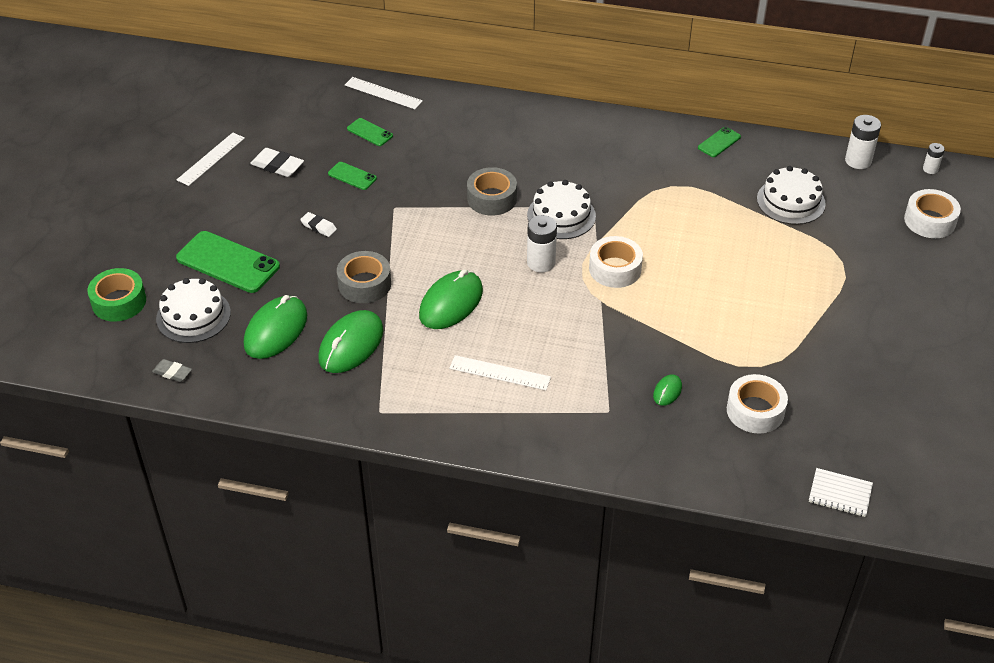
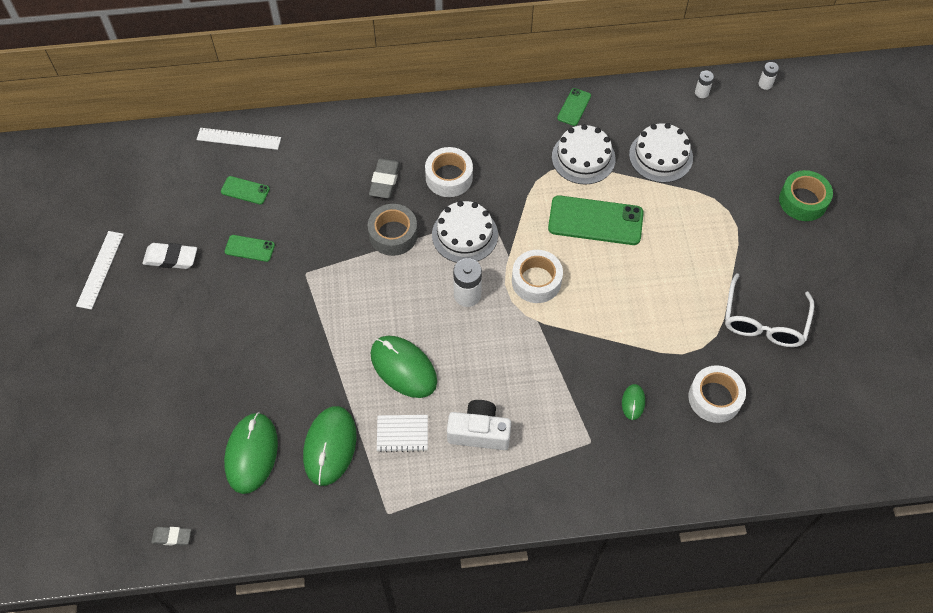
camera: 20 degrees left, 15 degrees up
(119, 302) = (82, 471): green tape -> green tape (803, 201)
(193, 315) = (164, 463): white cake -> white cake (583, 158)
(228, 262) = (171, 389): green phone -> green phone (595, 221)
(318, 227) = (242, 319): white eraser -> none
(364, 284) = (314, 372): grey tape -> none
(451, 303) = (403, 368): green mouse -> green mouse turned 60 degrees counterclockwise
(500, 373) = (479, 432): white ruler -> white camera
(504, 156) = (384, 181): none -> grey eraser
(838, 362) = (764, 322): none -> white glasses
(840, 494) = (815, 461): white notebook -> white notebook (402, 434)
(858, 161) = (701, 92): white battery -> white battery, size x0.57
(929, 221) = (784, 142): white tape -> white tape (449, 177)

